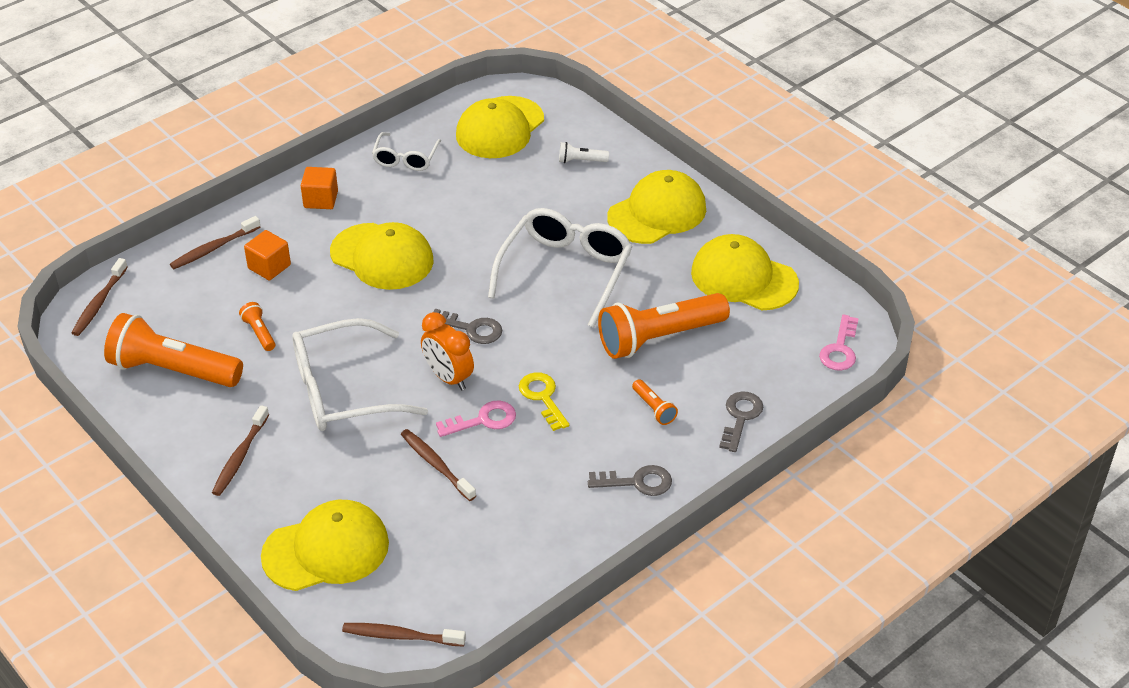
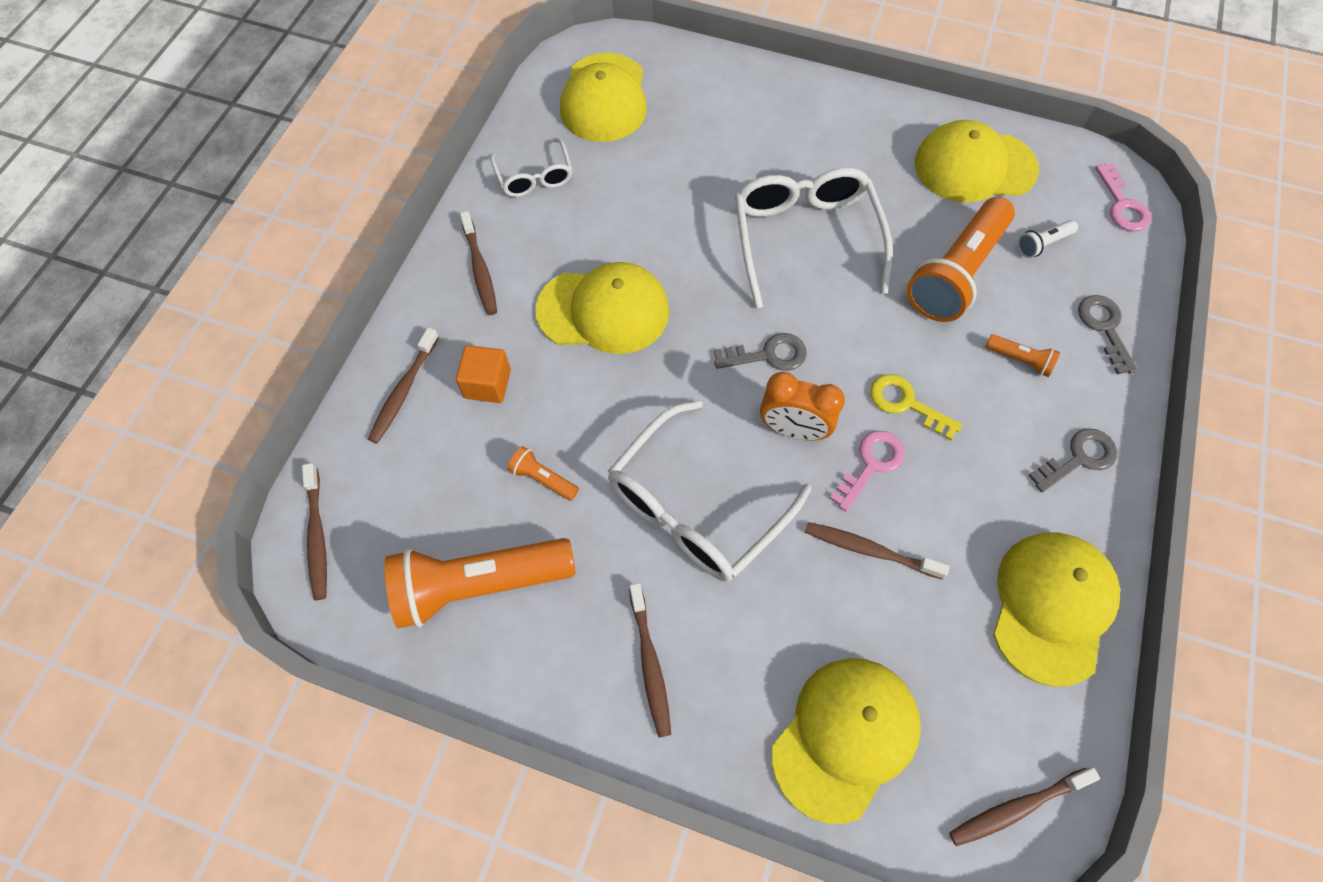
camera: 30 degrees left, 20 degrees up
(321, 199) = (480, 269): orange cube -> brown toothbrush
(581, 161) = (715, 102): white flashlight -> white flashlight (1042, 244)
(657, 213) = (836, 129): yellow cap -> yellow cap (1052, 607)

